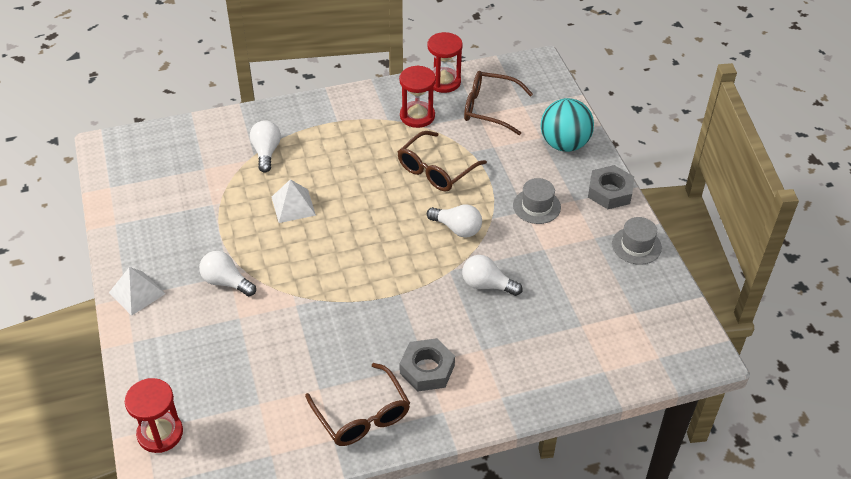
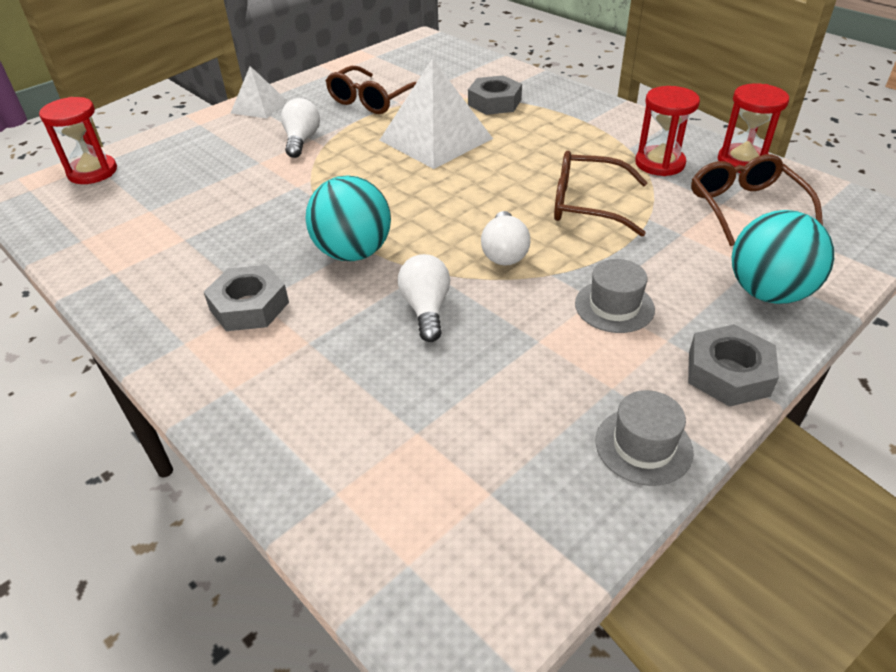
camera: 65 degrees right, 5 degrees down
(266, 152) = (494, 102): white light bulb -> grey nut
(293, 206) = (435, 139): white pyramid -> white pyramid, size x1.80
(361, 414) = (156, 280): brown glasses -> brown glasses (372, 100)
(405, 300) = (353, 252): none -> turquoise ball

